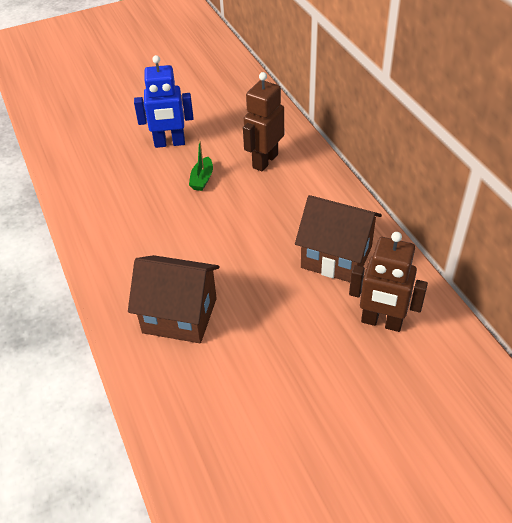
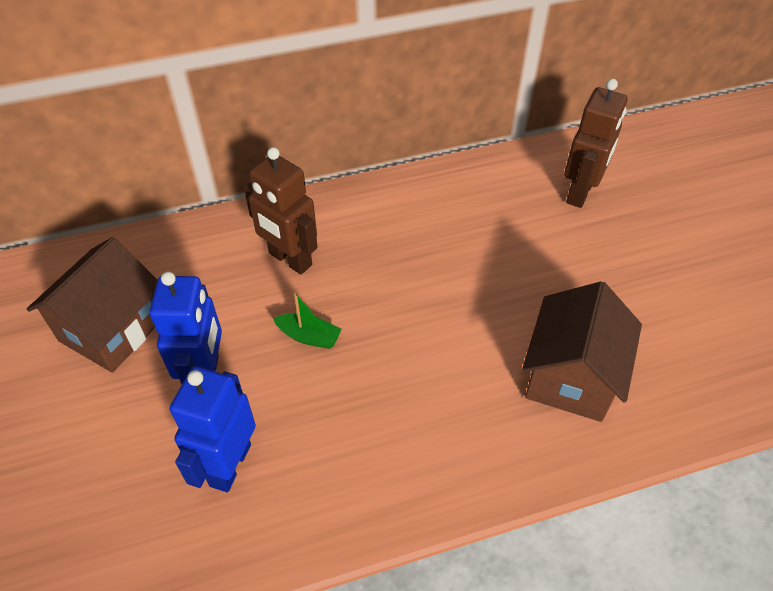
camera: 85 degrees left, 5 degrees up
(112, 163) = (229, 465): none -> blue robot
(336, 257) = (483, 213): brown house -> brown house (112, 329)

